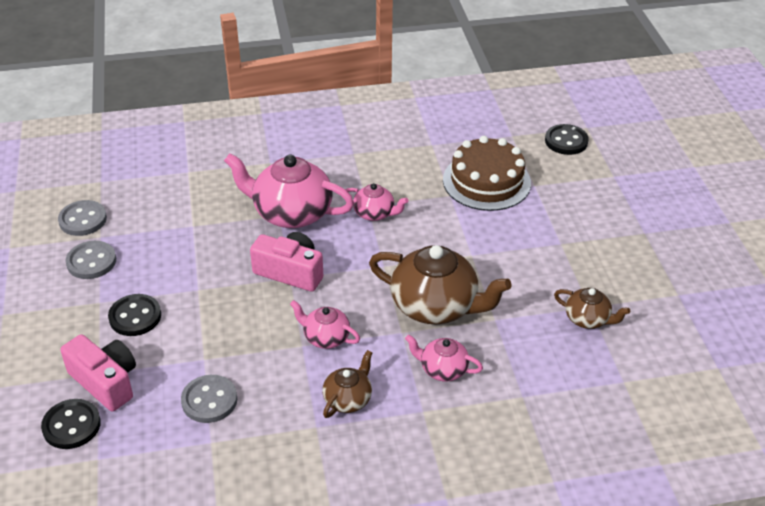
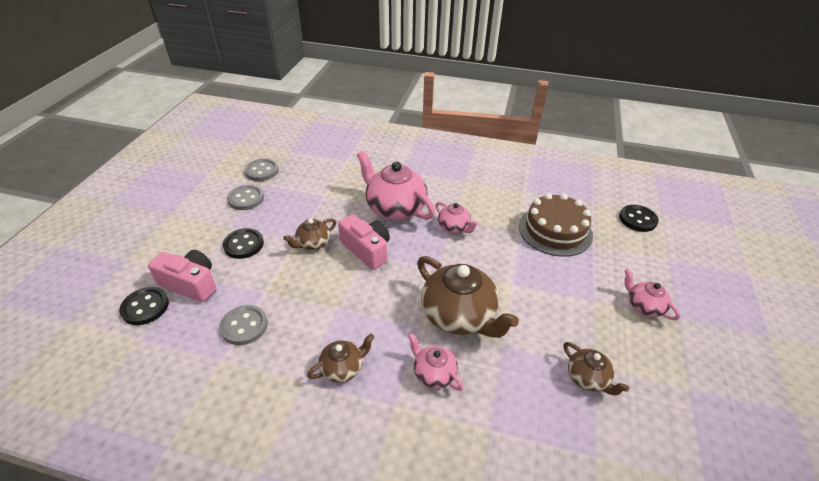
camera: 25 degrees right, 0 degrees up
(105, 382) = (190, 283): pink camera -> pink camera turned 45 degrees counterclockwise
(221, 286) = (313, 243): none -> brown teapot
(325, 337) = (359, 309): pink teapot -> pink teapot (644, 306)

